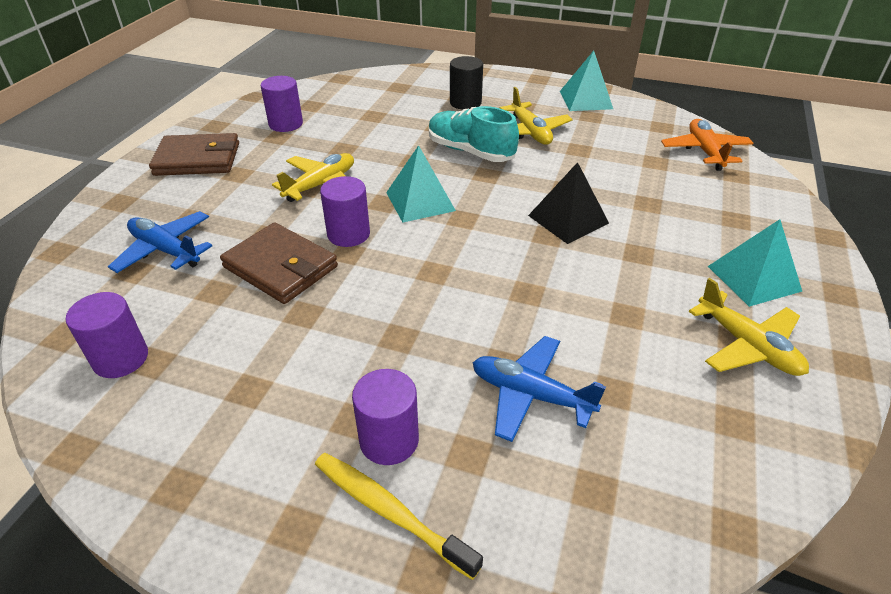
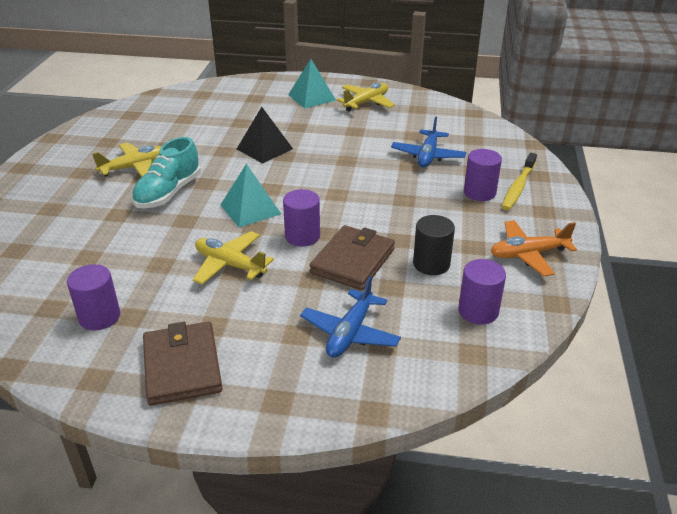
camera: 100 degrees left, 5 degrees down
(465, 102) = (68, 203): black cylinder -> black cylinder (431, 264)
(585, 100) = (76, 144): turquoise pyramid -> none
(705, 151) = (170, 102): orange plane -> orange plane (528, 254)

